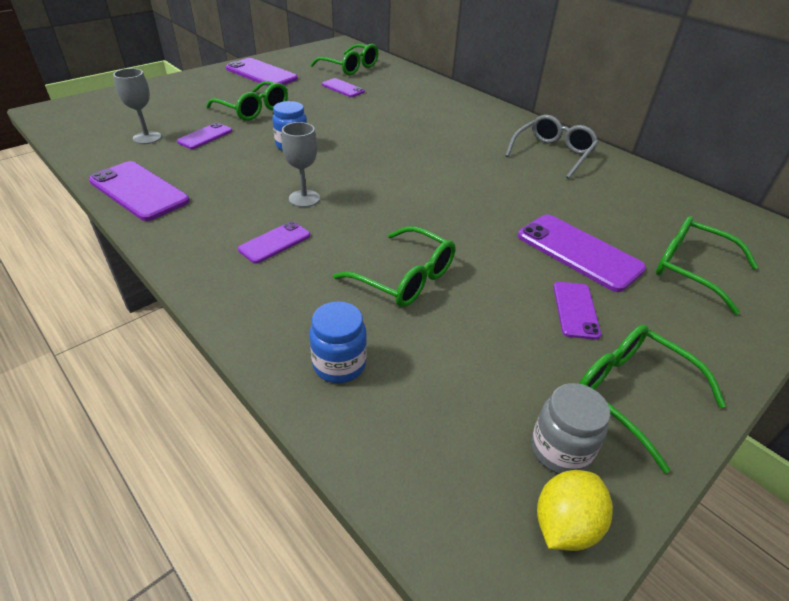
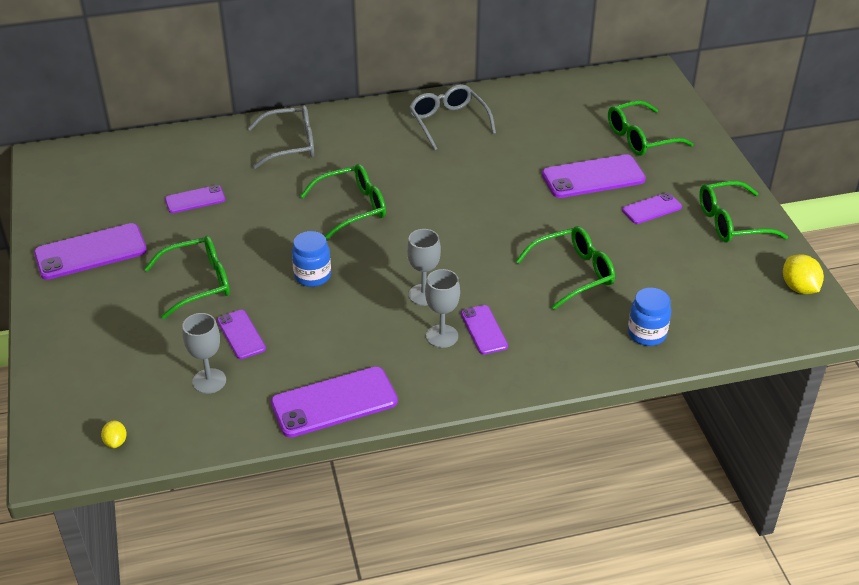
camera: 60 degrees left, 0 degrees up
(72, 124) = (116, 442): none -> yellow lemon
(252, 221) = (442, 336): none -> grey goblet
(350, 67) = (137, 175): green glasses -> green glasses (352, 207)
(440, 102) = (291, 145): none -> grey glasses
(560, 450) = (755, 268): grey jar -> none
(575, 310) = (651, 209): purple phone -> purple phone turned 60 degrees counterclockwise

